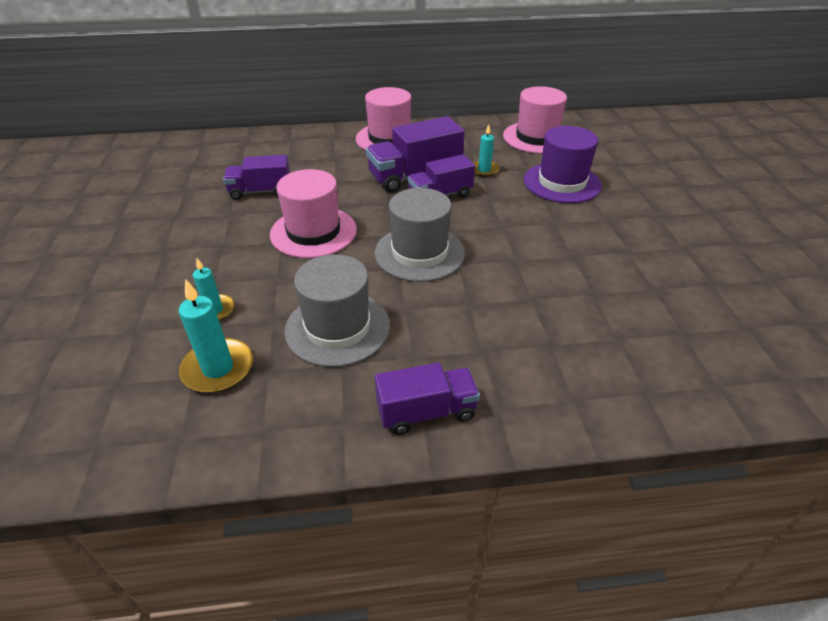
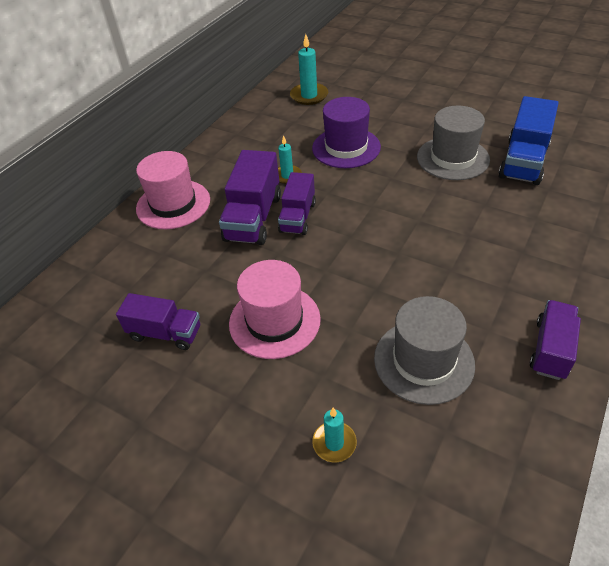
camera: 50 degrees left, 5 degrees up
(218, 368) = (421, 468): turquoise candle -> turquoise candle (309, 96)
(261, 191) = (165, 333): purple truck -> purple truck turned 105 degrees counterclockwise
(419, 253) = (366, 267): grey hat -> grey hat (452, 158)
(536, 138) = (272, 126): pink hat -> none
(704, 298) = (523, 161): none -> blue truck

